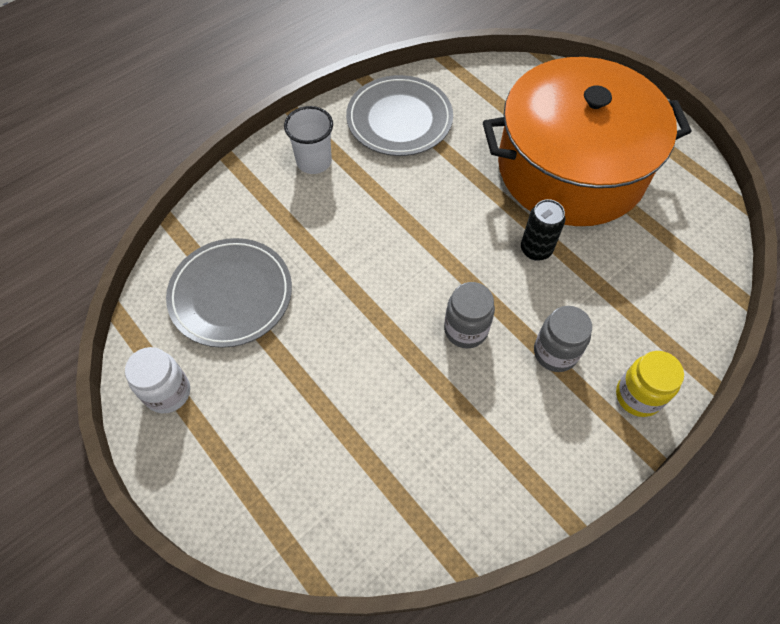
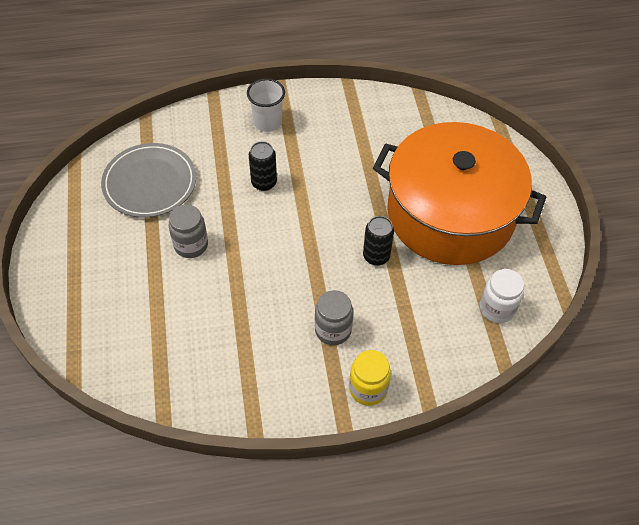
camera: 30 degrees right, 5 degrees down
(168, 392) = (70, 223): white jar -> white jar (497, 309)
(360, 230) = (264, 183): none -> black can
(399, 119) = (350, 120): grey plate -> none
(465, 330) = (283, 283): grey jar -> grey jar (191, 245)

